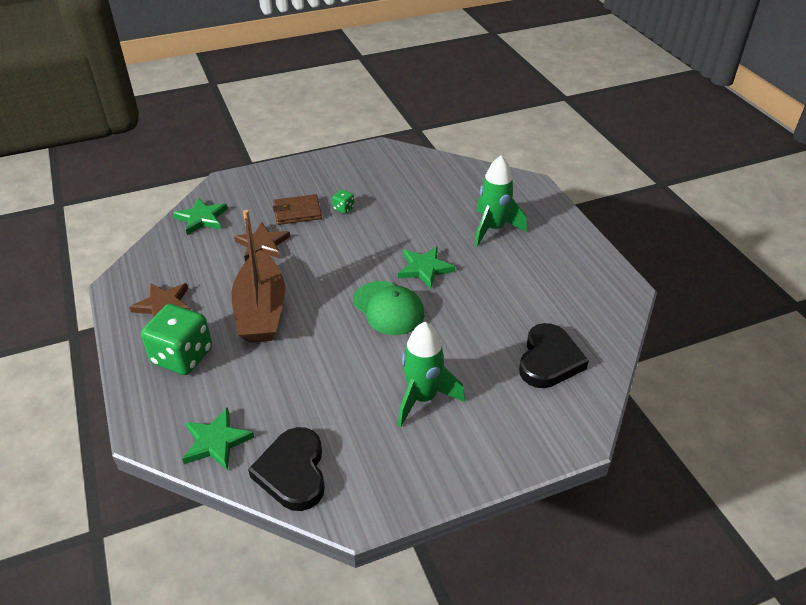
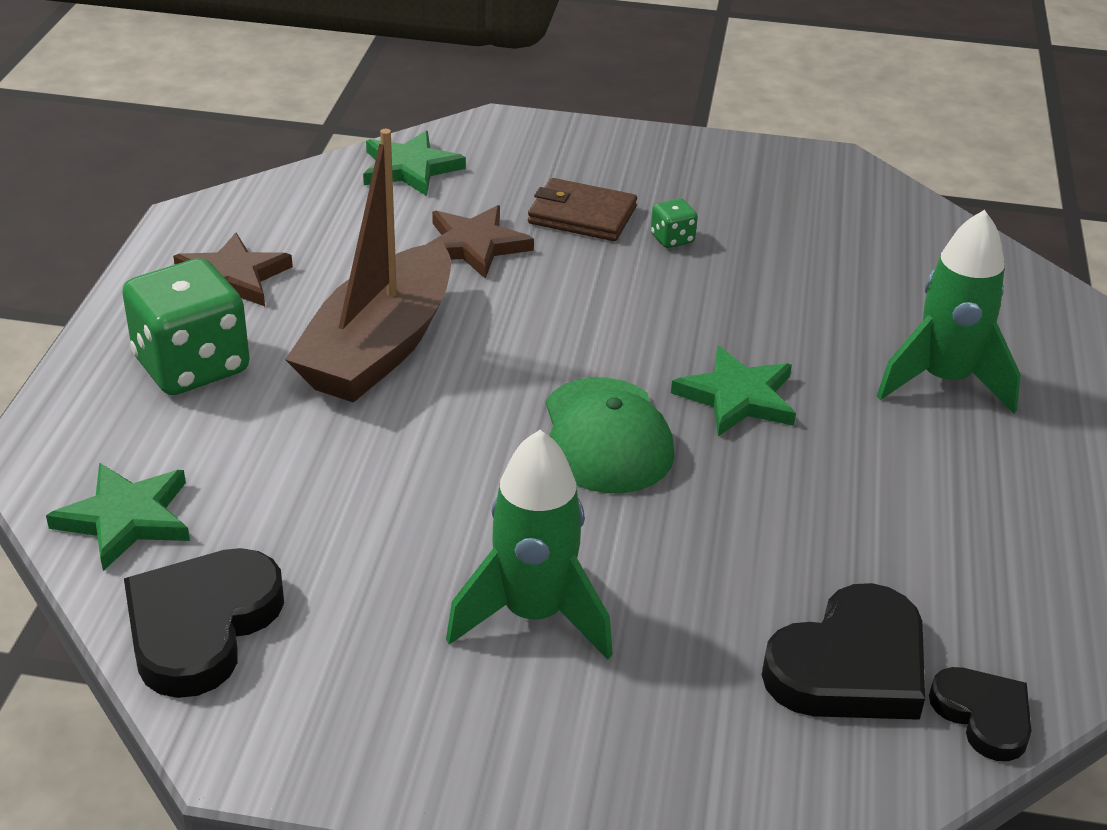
camera: 30 degrees right, 5 degrees down
(605, 356) = (983, 716): none -> black heart

